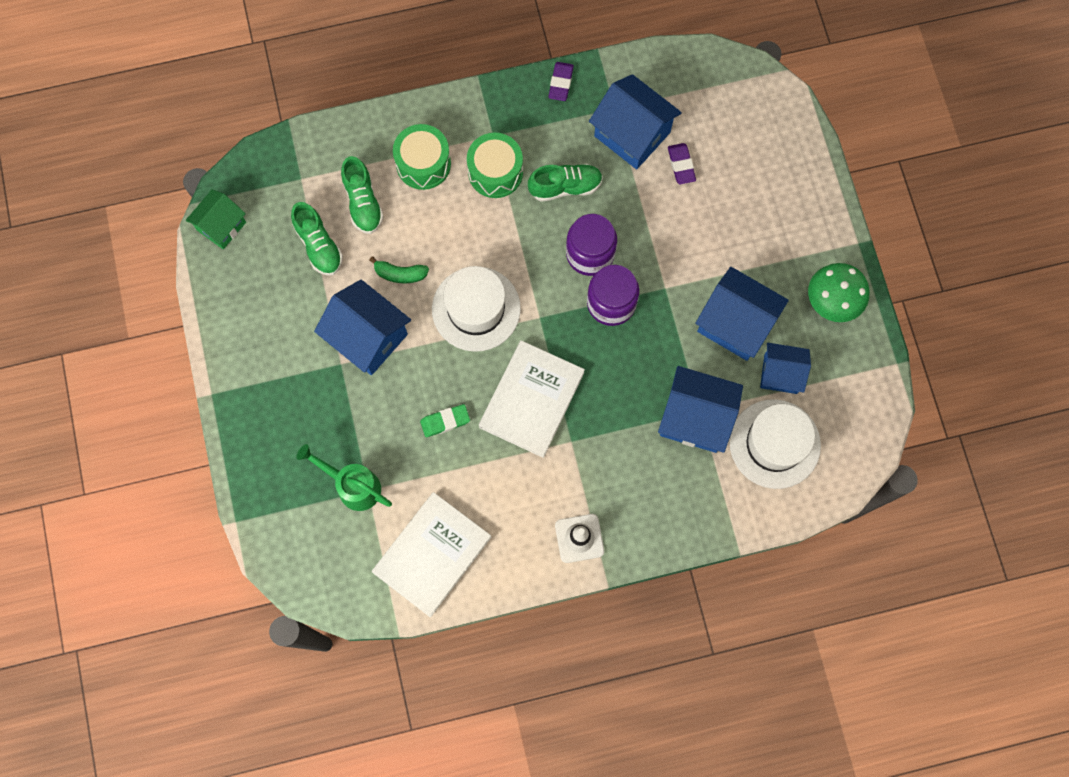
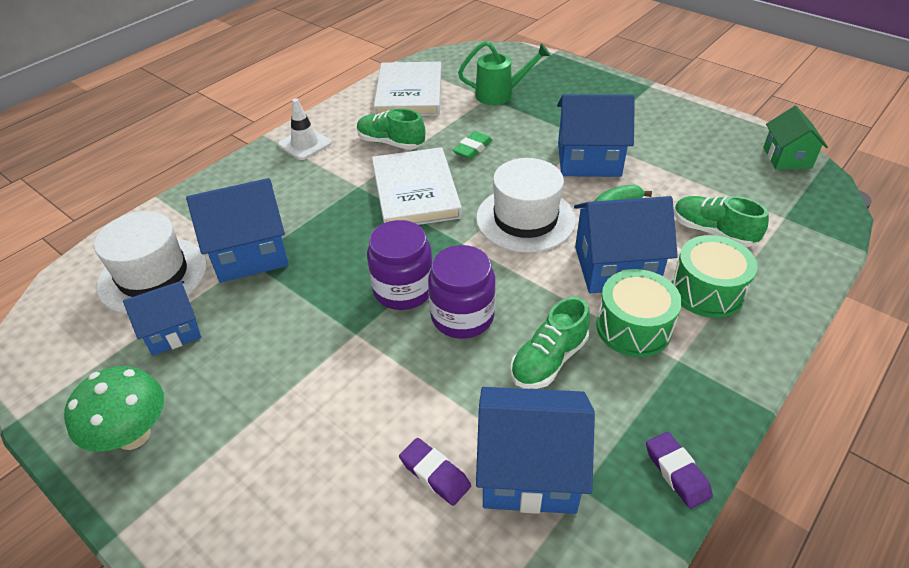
camera: 145 degrees right, 30 degrees down
(319, 245) = (702, 187): green shoe -> green shoe (391, 143)
(735, 324) = (251, 346): blue house -> blue house (615, 267)

